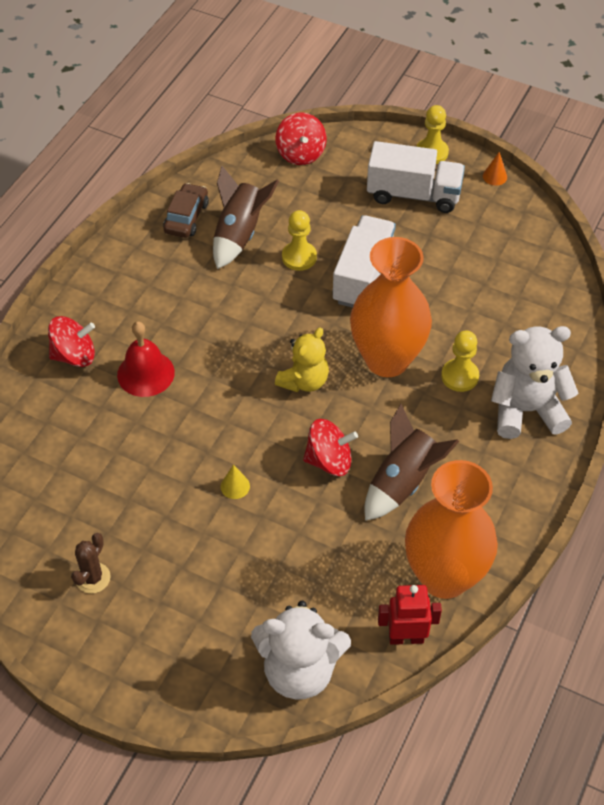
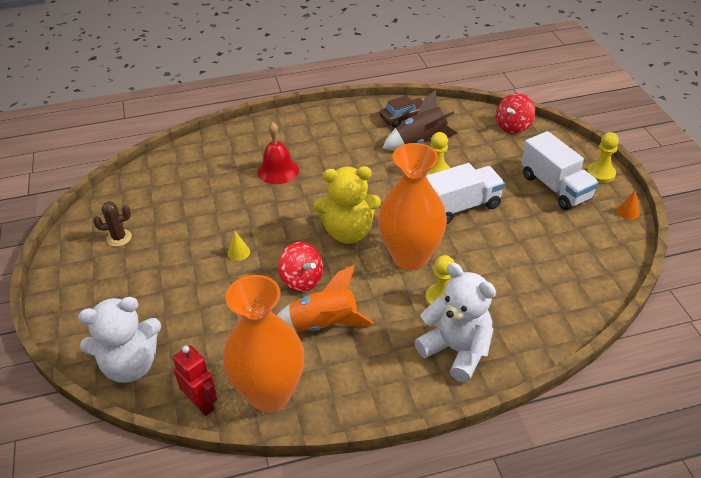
camera: 50 degrees right, 10 degrees down
(74, 355) = (259, 140): red spinning top -> none
(299, 670) = (131, 365): white teddy bear -> white teddy bear turned 75 degrees counterclockwise
(304, 381) = (348, 232): yellow teddy bear -> yellow teddy bear, size x1.51
(403, 482) = (323, 324): brown rocket -> orange rocket

